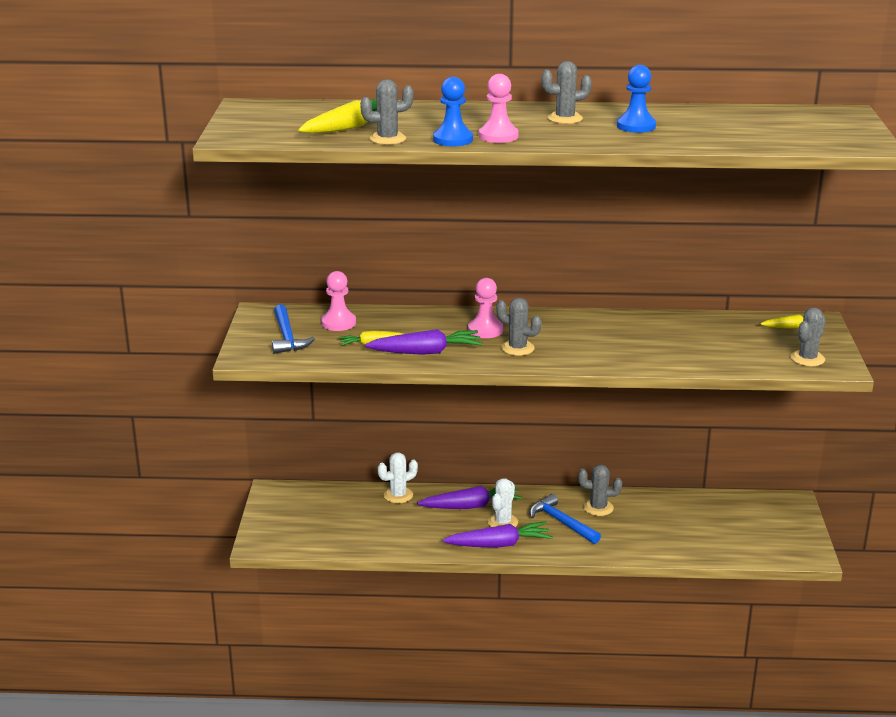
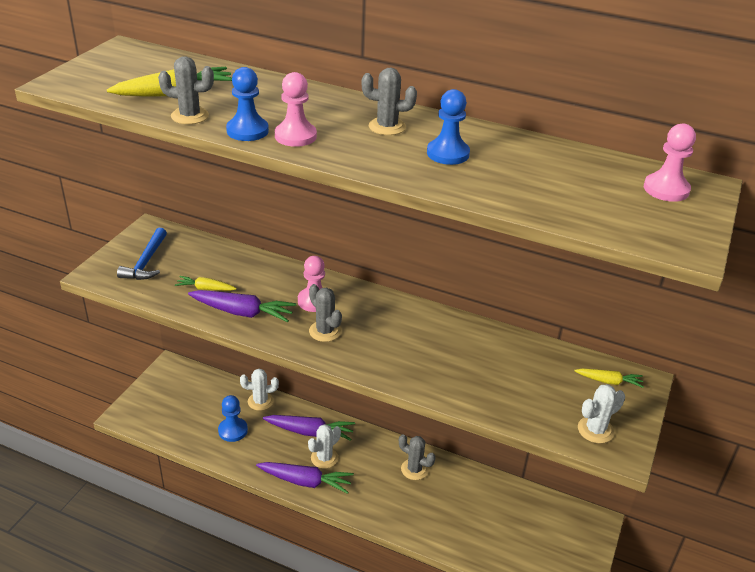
camera: 20 degrees right, 10 degrees up
(338, 323) = (200, 257): pink pawn -> pink pawn (666, 189)
(389, 525) = (233, 430): none -> blue pawn
(562, 522) = (373, 475): blue hammer -> none
(807, 359) = (595, 430): grey cactus -> white cactus

